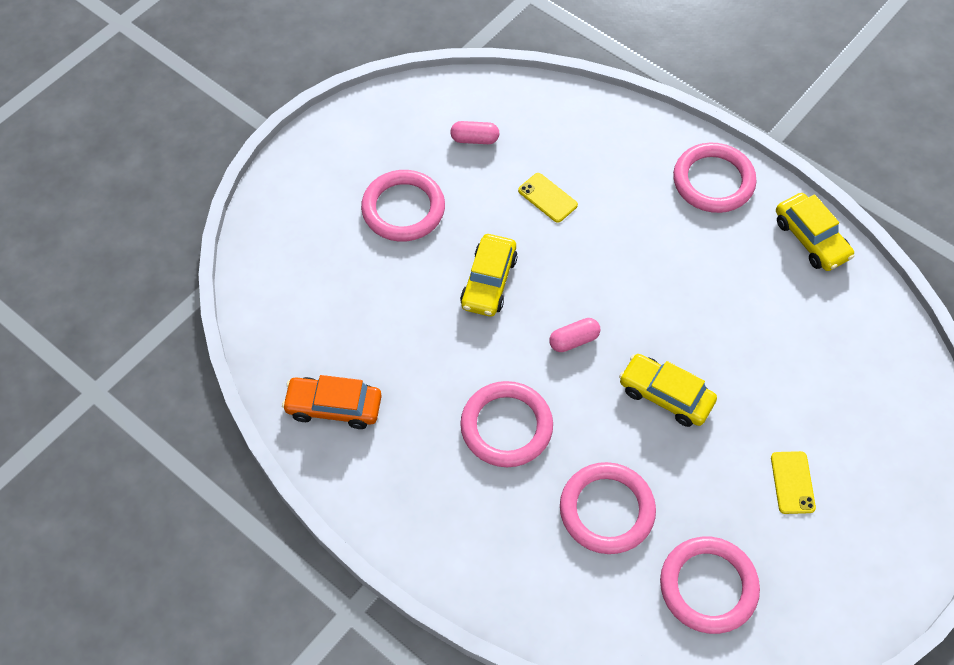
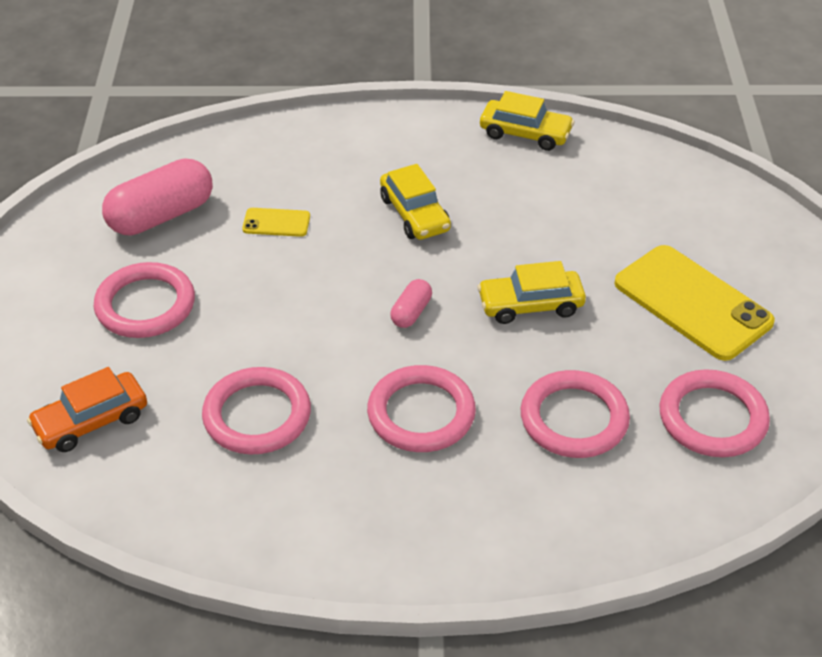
camera: 40 degrees left, 15 degrees down
(334, 407) = (239, 504): orange car -> orange car (91, 421)
(474, 139) = (161, 216): pink capsule -> pink capsule, size x2.05
(489, 282) = (288, 314): yellow car -> yellow car (415, 214)
(713, 181) = (407, 136): pink ring -> pink ring (257, 415)
(792, 482) = (692, 303): yellow phone -> yellow phone, size x2.18

